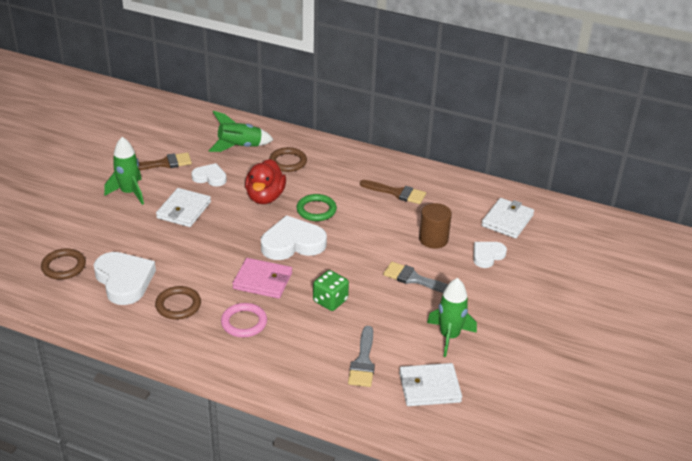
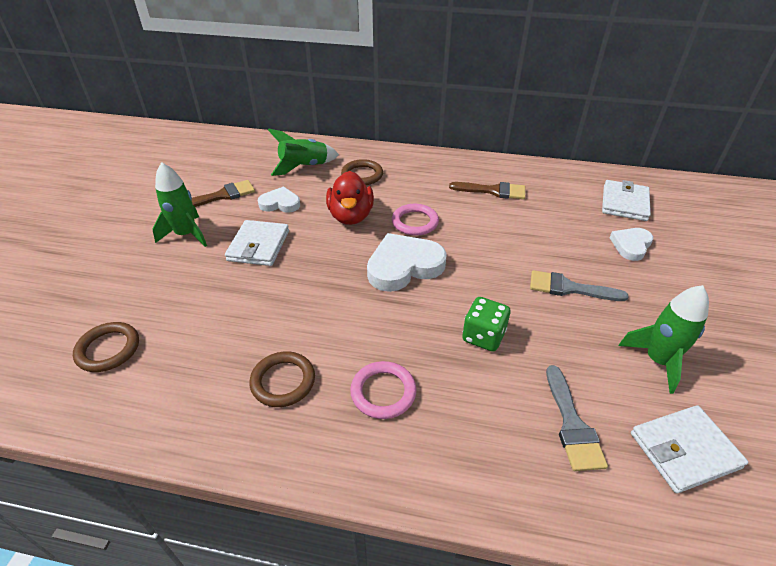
camera: 10 degrees left, 5 degrees up
(124, 280) = (198, 356): white heart -> none
(262, 281) = (386, 323): pink wallet -> none
(316, 210) = (415, 222): green ring -> pink ring
(433, 239) = (561, 236): brown cylinder -> none

